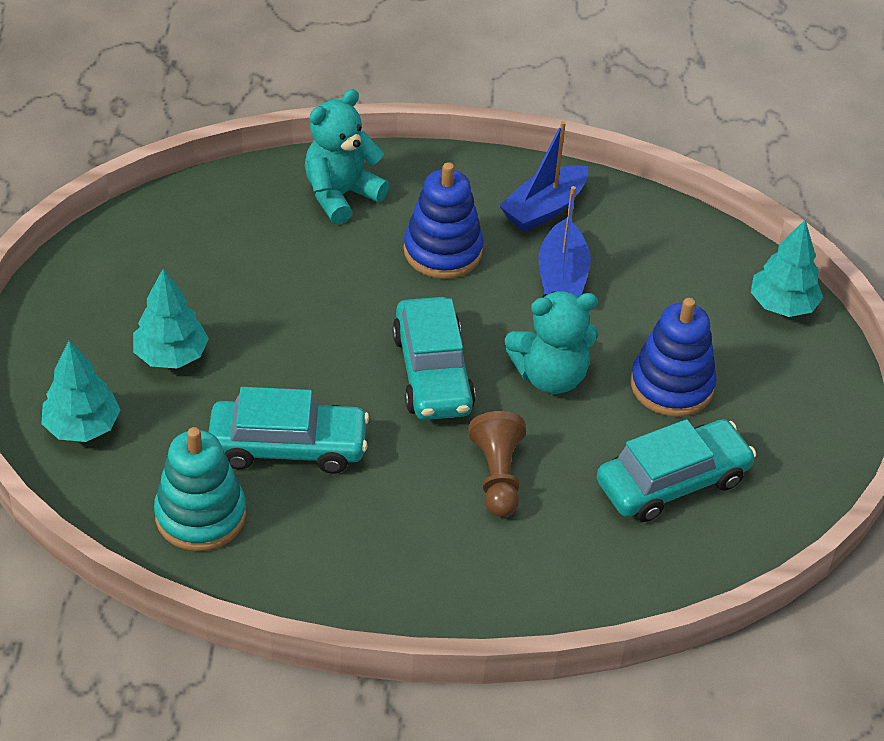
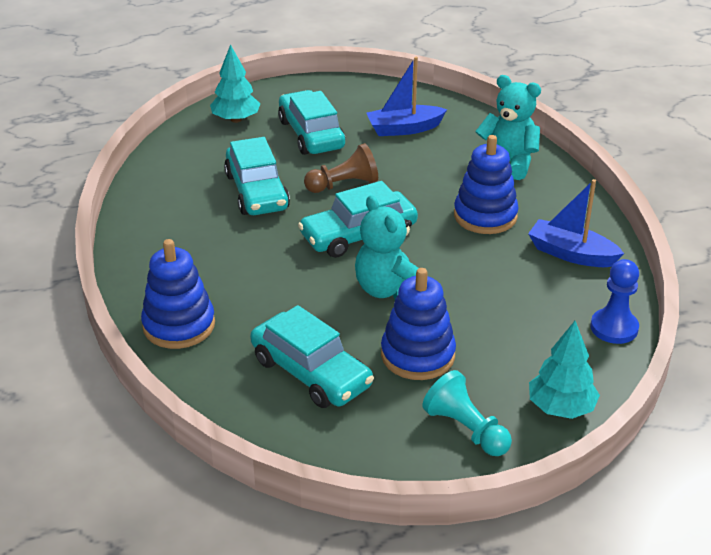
camera: 75 degrees right, 10 degrees down
(171, 355) = (311, 134): turquoise tree -> turquoise car
(200, 515) = (184, 173): turquoise stacking toy -> none
(497, 476) = (274, 283): brown pawn -> brown pawn (344, 185)
(547, 585) = (179, 325): none -> blue stacking toy
(562, 277) = (500, 276): blue boat -> blue boat (404, 129)
(677, 224) = (614, 328): none -> blue pawn
(793, 383) = (466, 429): none -> turquoise pawn

